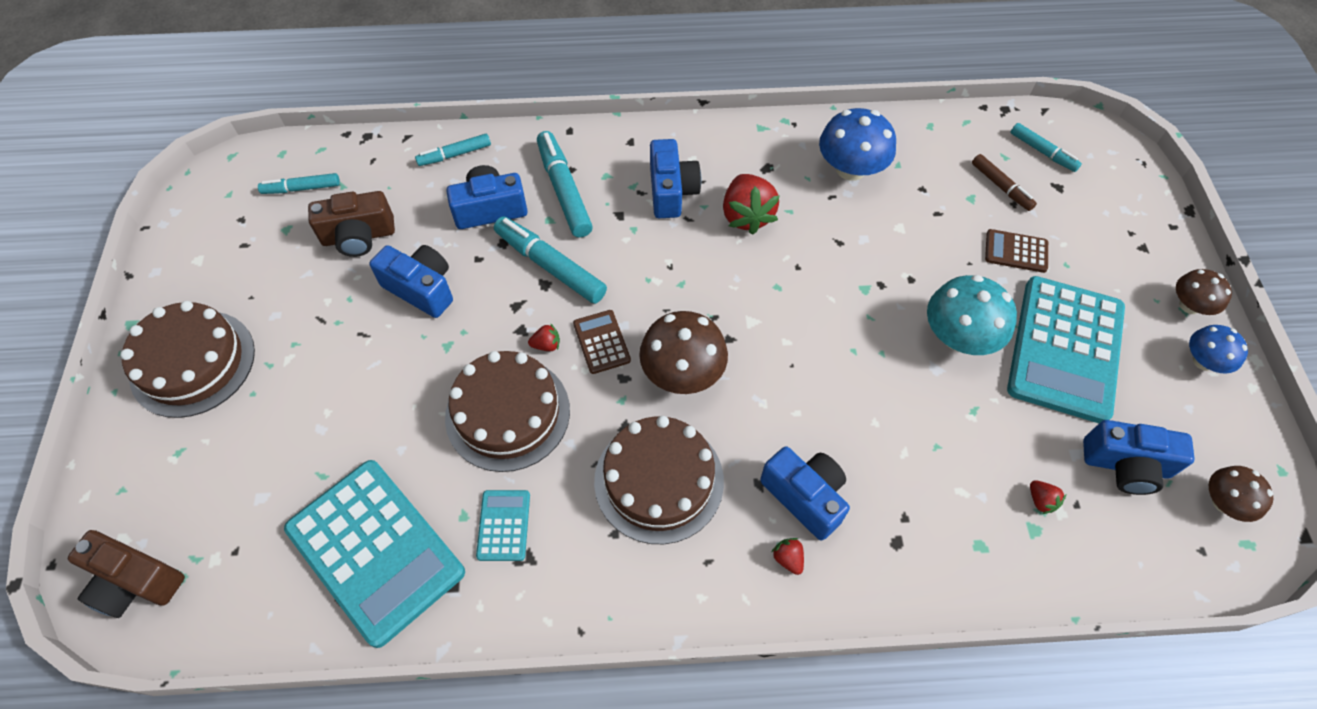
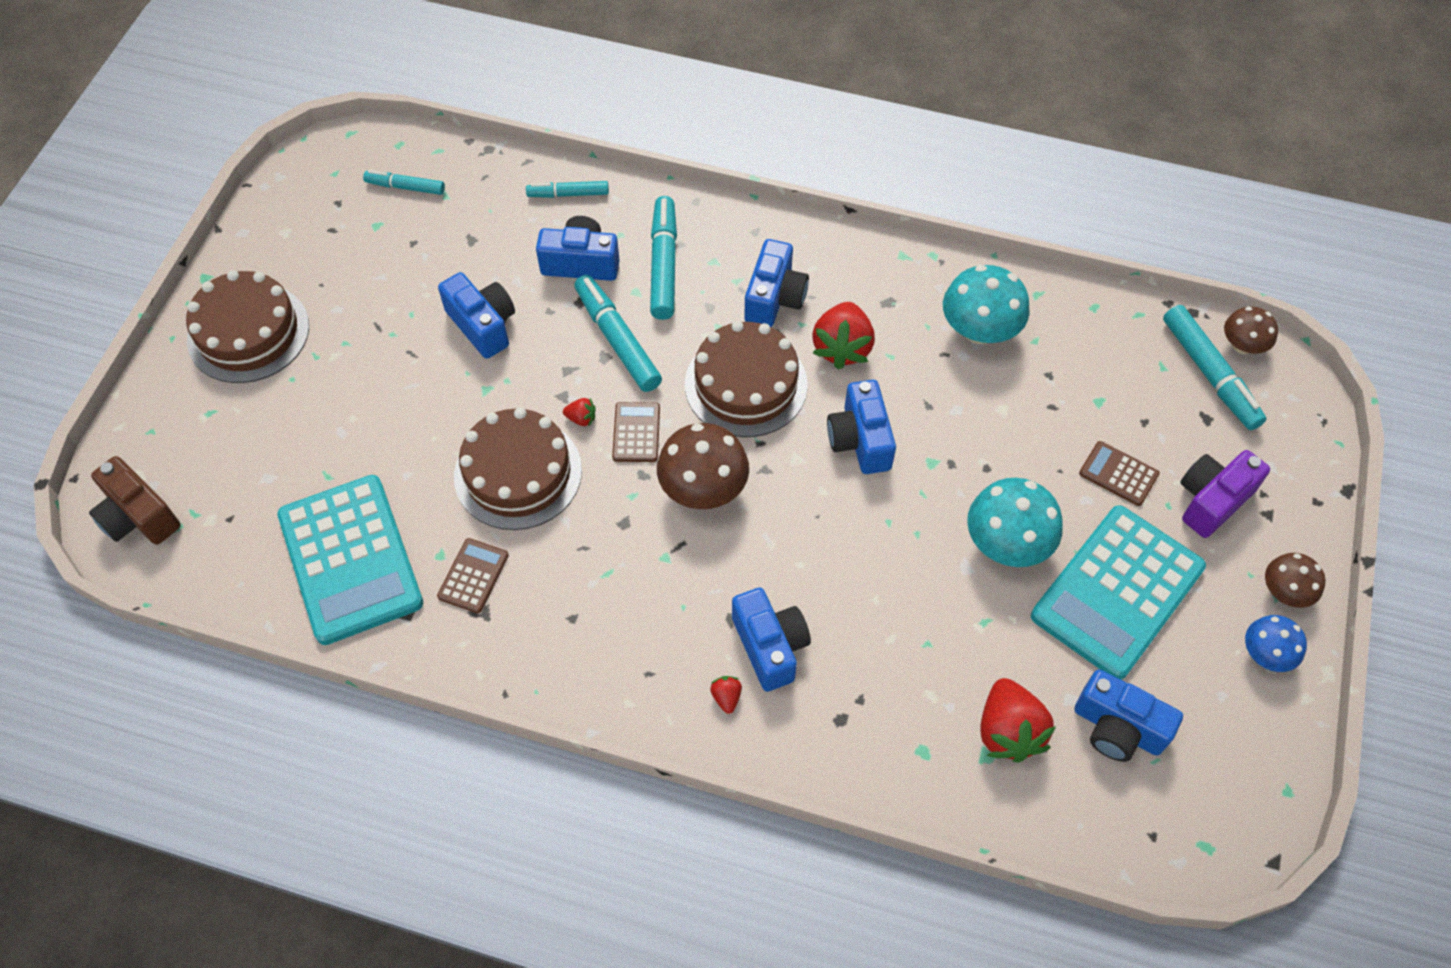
camera: 20 degrees right, 0 degrees up
(359, 236) = (442, 253): brown camera -> none
(503, 525) = (473, 576): turquoise calculator -> brown calculator
(659, 480) = (635, 584): brown cake -> brown cake (746, 384)
(797, 288) = (860, 440): none -> blue camera
(850, 169) = (979, 329): blue mushroom -> turquoise mushroom
(1001, 186) = (1140, 399): brown marker -> none
(1041, 501) = (1008, 731): red strawberry -> red strawberry, size x2.24
(1042, 152) = (1210, 374): turquoise marker -> turquoise marker, size x1.68
(1097, 250) = (1212, 500): none -> purple camera
(1223, 502) = (1203, 799): brown mushroom -> brown mushroom (1242, 345)

